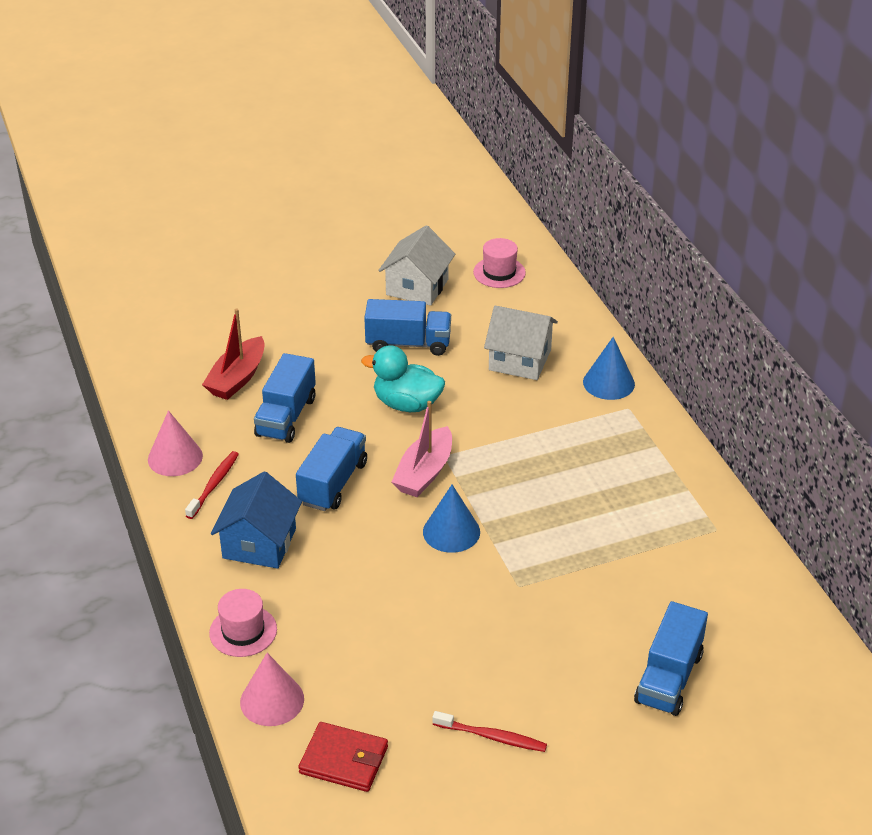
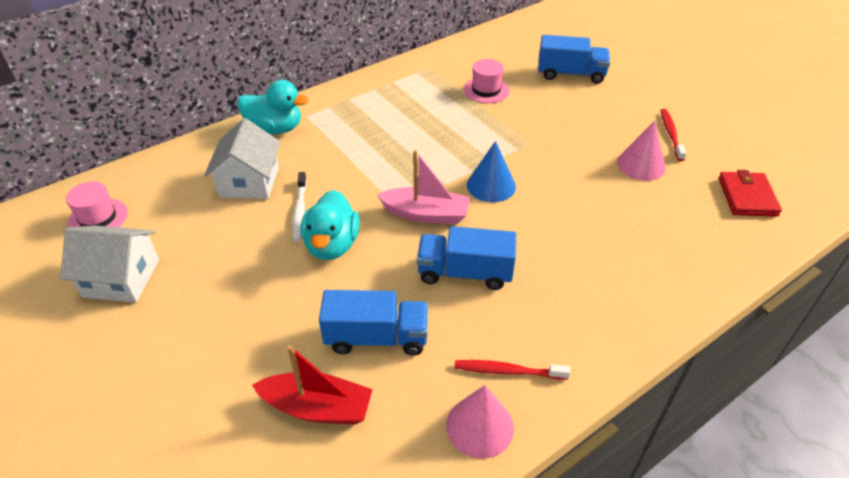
camera: 105 degrees left, 5 degrees up
(243, 631) = (677, 287): pink hat -> pink hat (486, 90)
(259, 543) = (570, 306): blue house -> none
(272, 700) = (730, 249): pink cone -> pink cone (641, 165)
(408, 344) = (231, 264): blue truck -> none
(462, 389) = (300, 211): none -> white toothbrush
(608, 383) = (275, 128): blue cone -> turquoise duck

